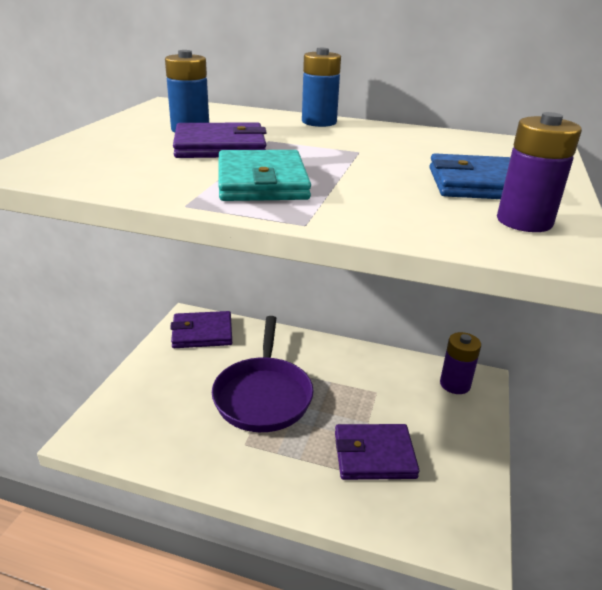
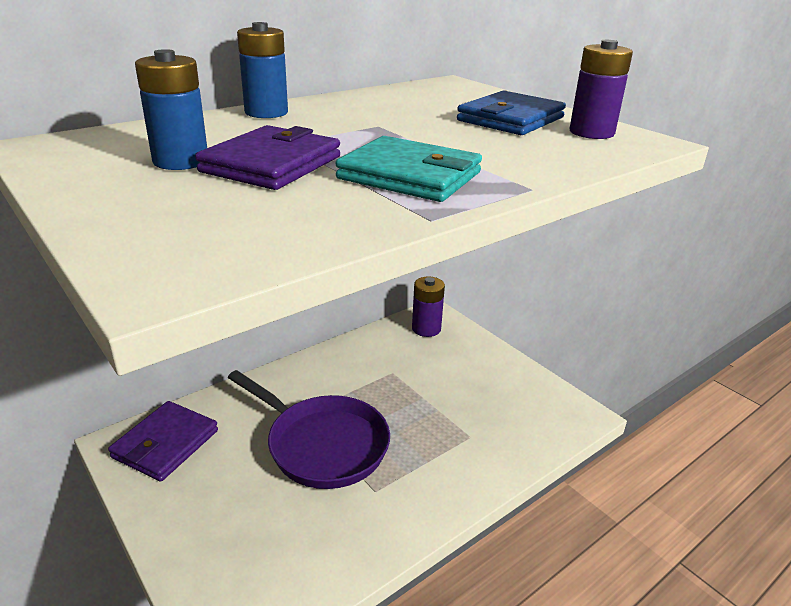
camera: 55 degrees left, 0 degrees up
(374, 455) = (461, 414): purple wallet -> none

